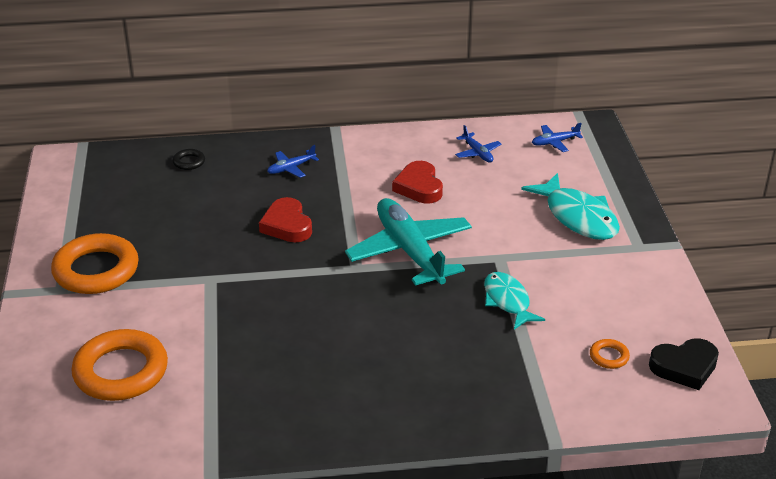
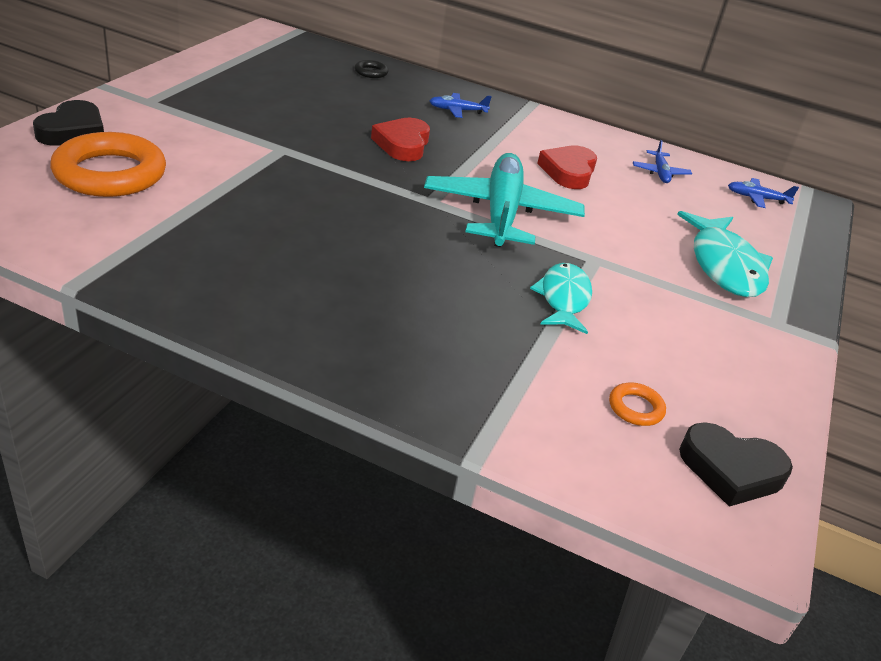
camera: 25 degrees right, 0 degrees up
(44, 350) = (73, 131): none -> black heart
(96, 270) = (194, 102): orange ring -> none

